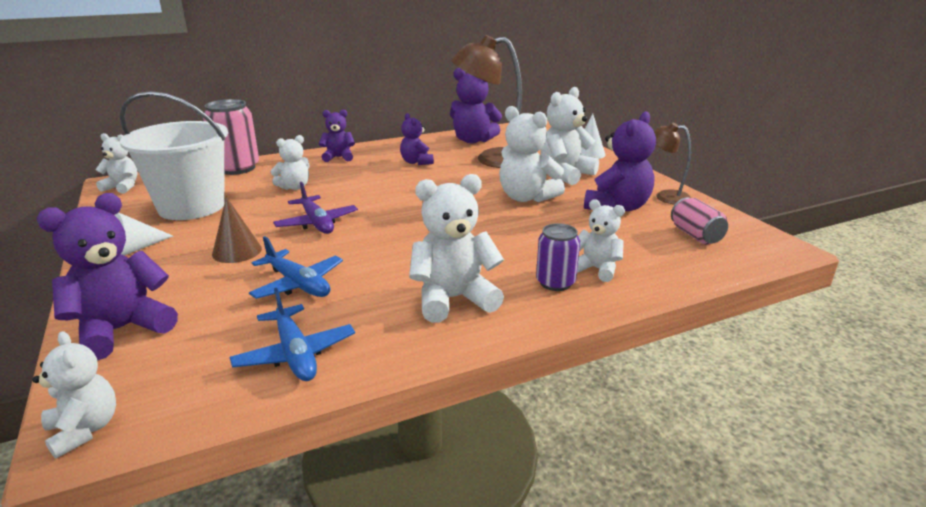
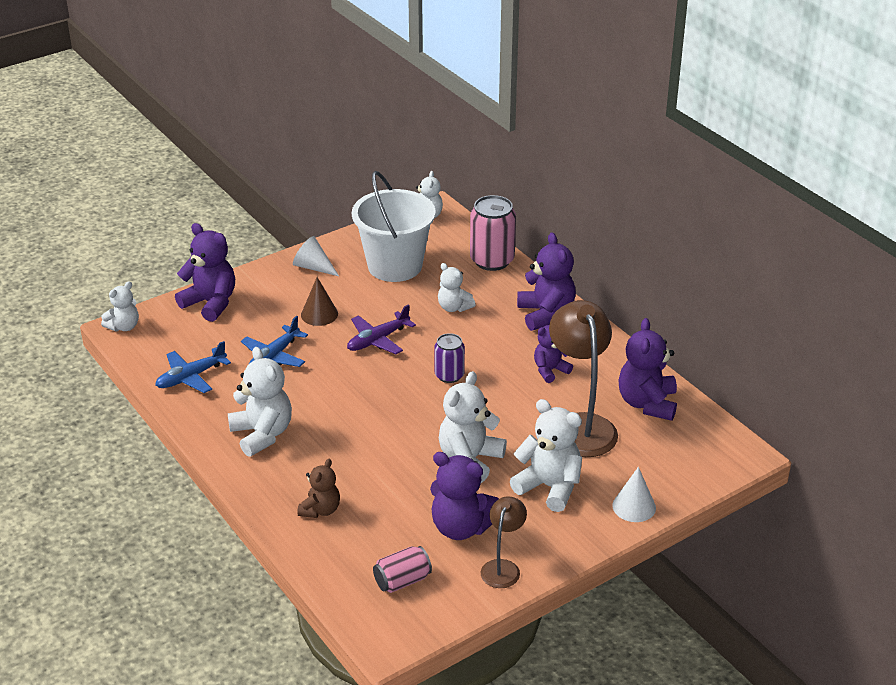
camera: 80 degrees right, 10 degrees up
(338, 157) = (545, 314): purple teddy bear -> purple teddy bear, size x1.64
(555, 283) = (294, 486): purple can -> purple can (449, 375)
(597, 269) = (320, 510): white teddy bear -> brown teddy bear

